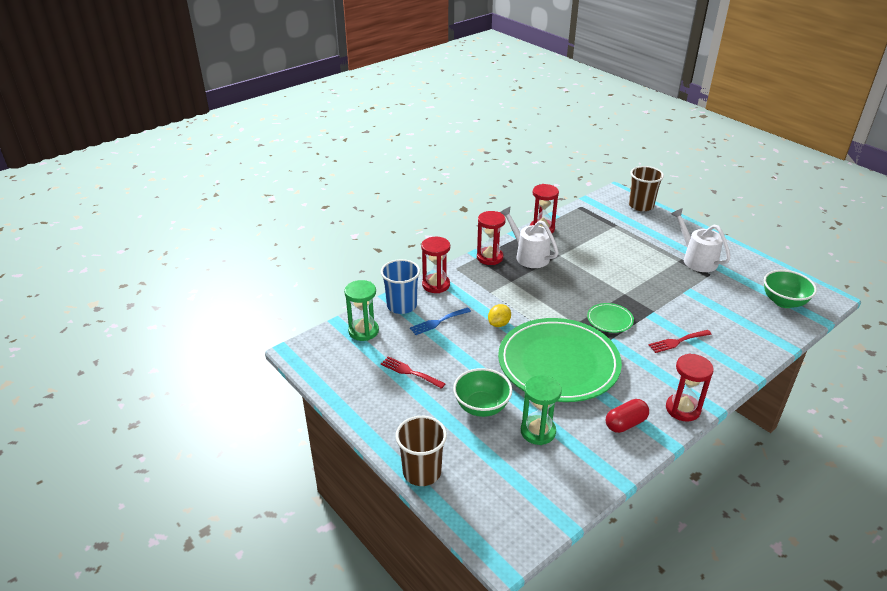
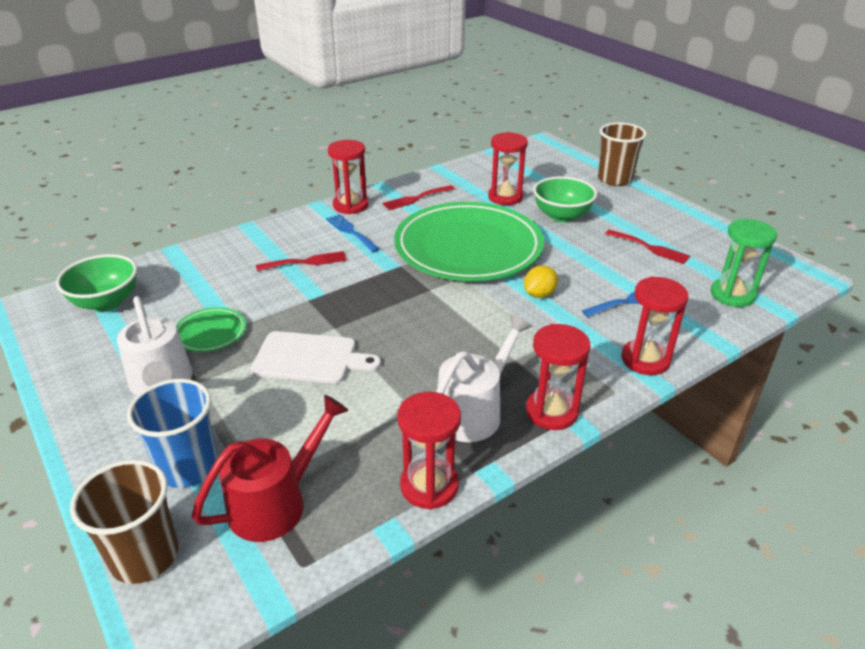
camera: 175 degrees left, 0 degrees up
(401, 306) = (691, 327): blue cup -> blue cup (188, 467)
(528, 256) = (474, 411): white watering can -> white watering can turned 105 degrees counterclockwise
(538, 431) = (505, 197): green hourglass -> red hourglass
(603, 221) = (277, 502): none -> red watering can
(610, 320) = (379, 291): green plate -> green plate (210, 332)
(625, 423) = (416, 198): red capsule -> red fork
(627, 275) = (309, 358): none -> white cutting board
(662, 375) = (351, 232): none -> blue fork

